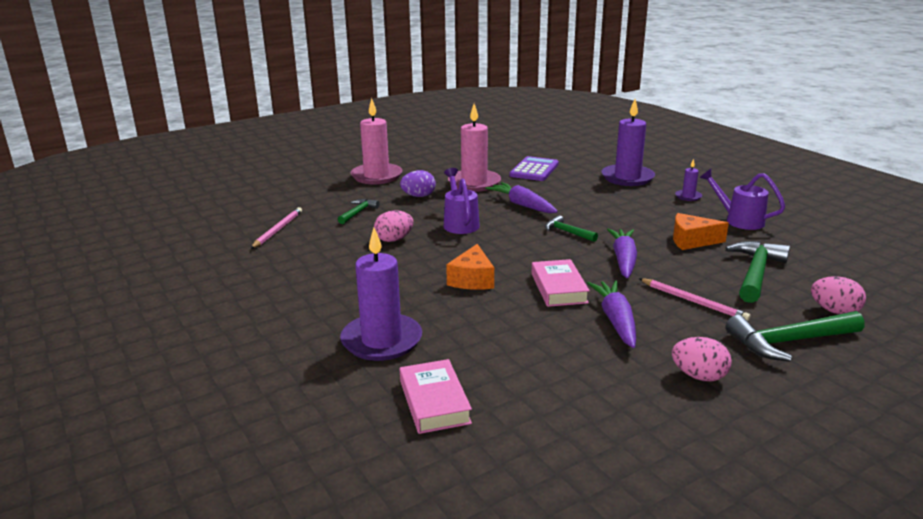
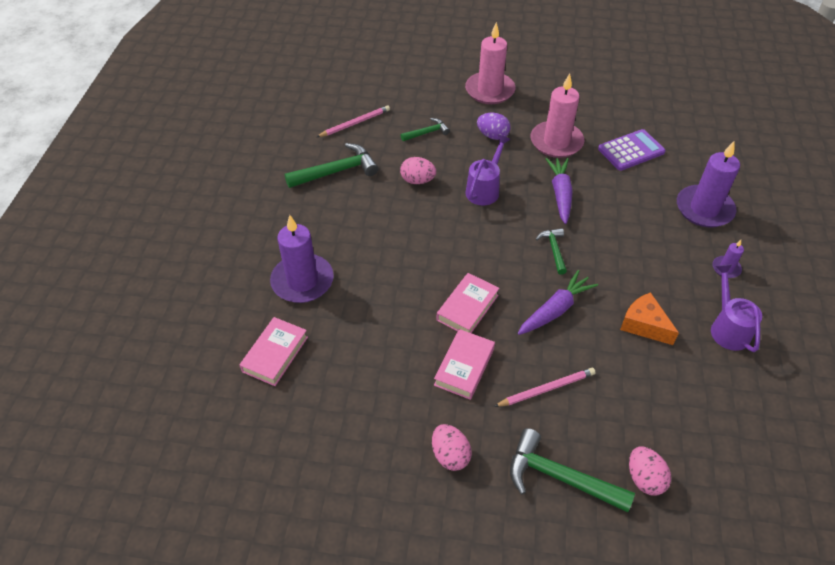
camera: 40 degrees right, 25 degrees up
(472, 279) = (420, 259): orange cheese -> none
(616, 321) = (464, 367): purple carrot -> pink book
(693, 301) = (546, 389): pink pencil -> pink pencil turned 105 degrees counterclockwise
(755, 273) = (644, 395): green hammer -> green hammer (337, 171)

